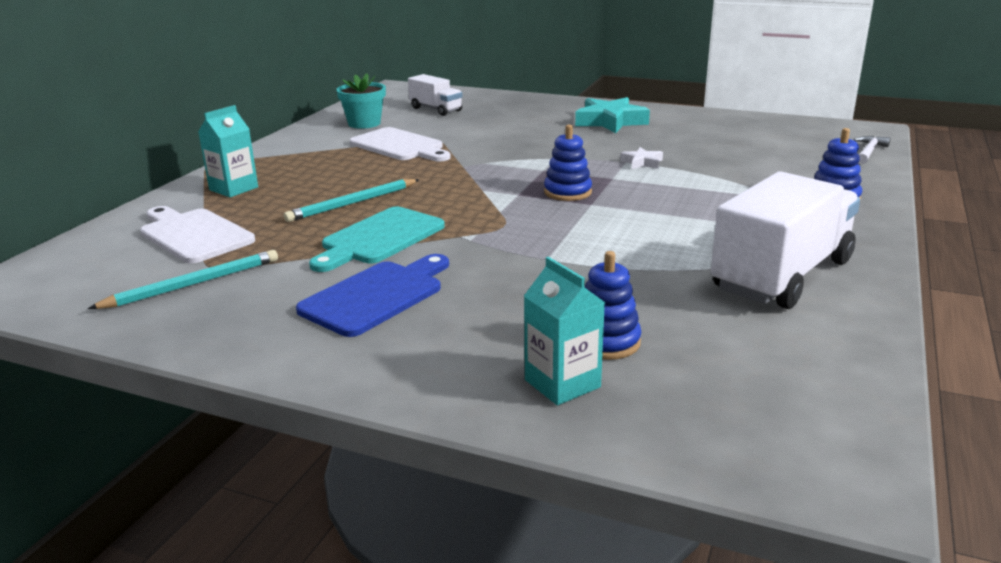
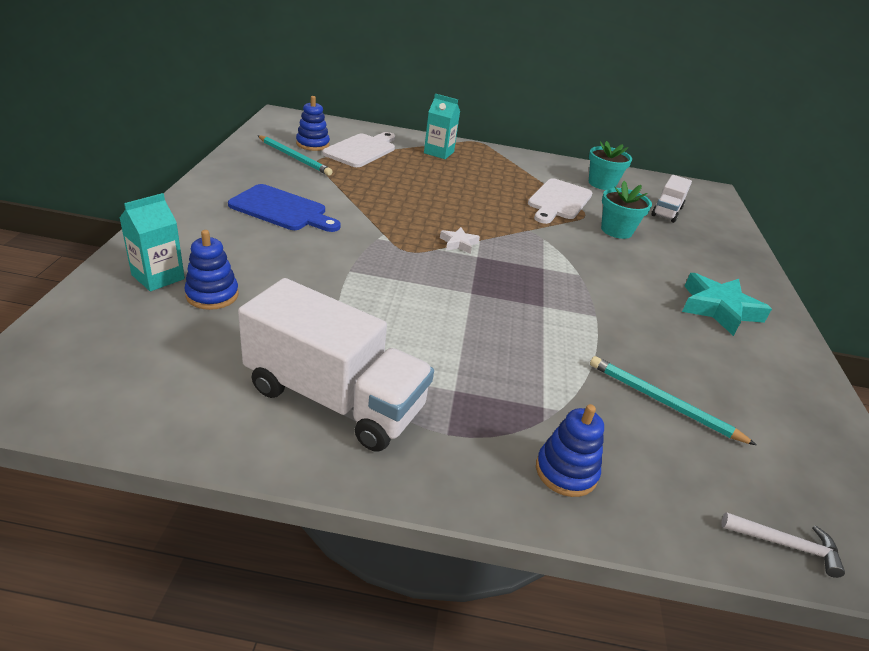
camera: 70 degrees right, 10 degrees up
(353, 203) = (429, 191): turquoise pencil -> turquoise pencil (663, 402)
(379, 238) = (371, 205): turquoise cutting board -> none
(471, 133) = (616, 230): none -> turquoise flower pot
(567, 192) = (493, 280): blue stacking toy -> blue stacking toy (313, 144)
(642, 162) = (599, 326): white star -> white star (458, 243)

